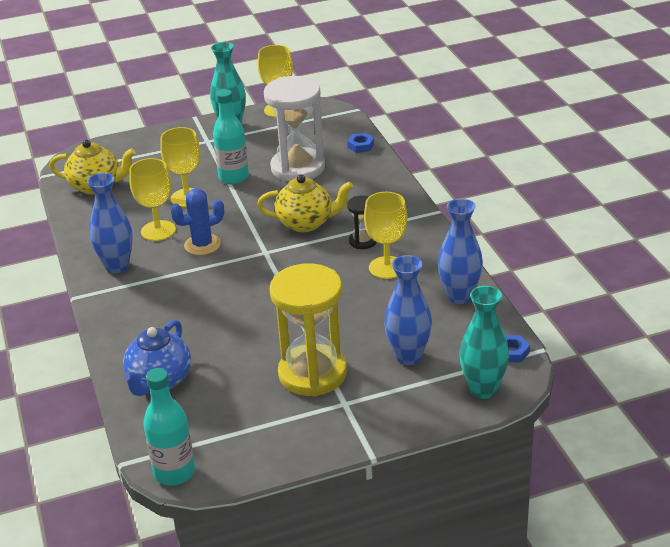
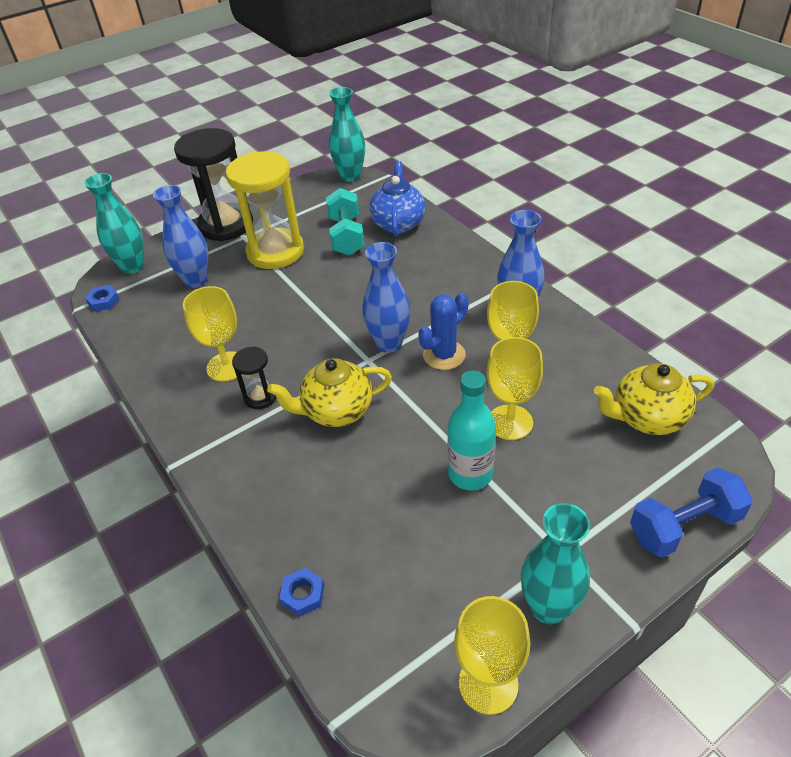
camera: 165 degrees right, 10 degrees up
(132, 141) = (684, 526): none -> blue dumbbell
(174, 473) = (350, 176): turquoise bottle -> turquoise vase
(225, 377) = (346, 236): none -> turquoise dumbbell
(298, 168) = (386, 515): white hourglass -> none
(363, 426) = (226, 225): none -> black hourglass
(459, 296) = (148, 347): blue vase -> blue vase (389, 343)

